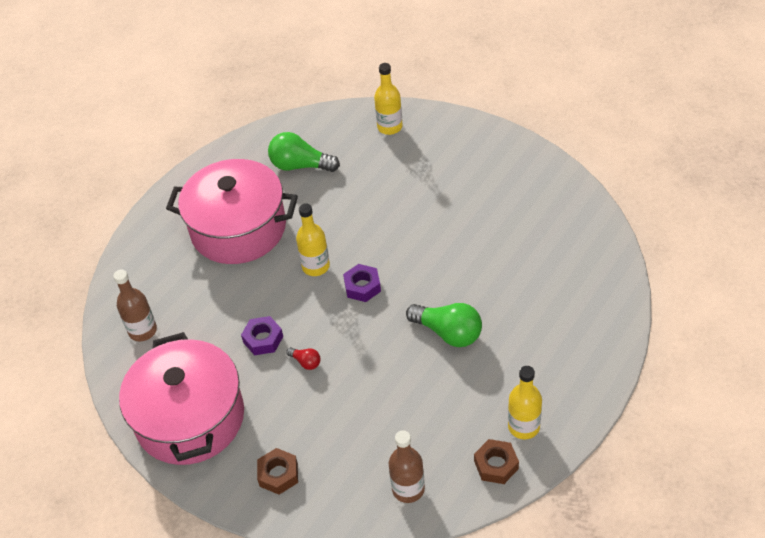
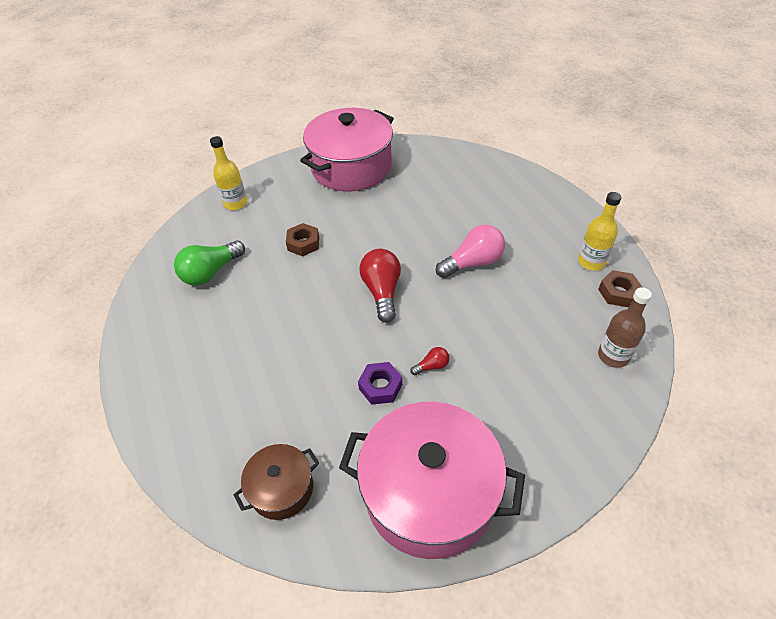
camera: 60 degrees left, 0 degrees up
(143, 331) = (282, 489): brown bottle -> brown pot
(238, 229) = (234, 347): pink pot -> pink pot (351, 167)
(278, 474) = (545, 444): brown nut -> brown nut (303, 243)
(316, 266) = (332, 312): yellow bottle -> none
(362, 286) = (382, 292): purple nut -> red light bulb
(448, 333) = (473, 263): green light bulb -> pink light bulb

